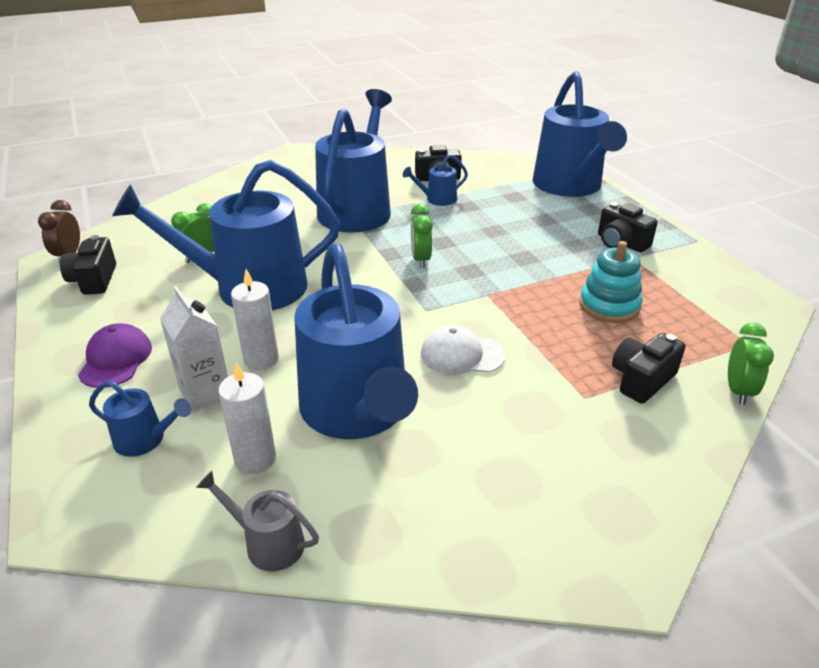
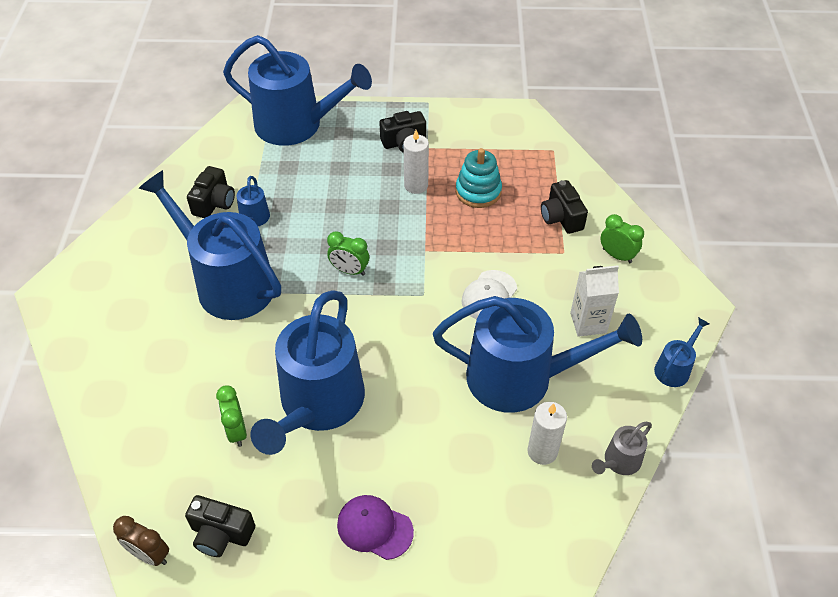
camera: 65 degrees left, 15 degrees up
(145, 440) = (491, 518): blue watering can -> blue watering can (674, 368)
(205, 392) = (453, 468): white carton -> white carton (588, 323)
(261, 359) = (430, 421): white candle -> white candle (416, 185)
(738, 391) = (591, 181): green clock -> green clock (617, 255)

